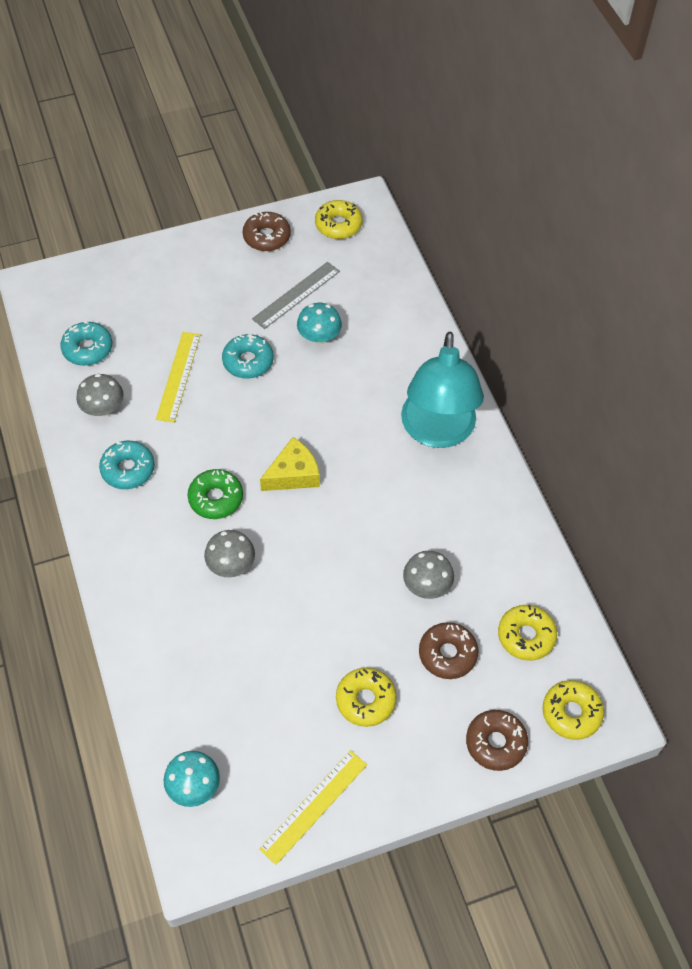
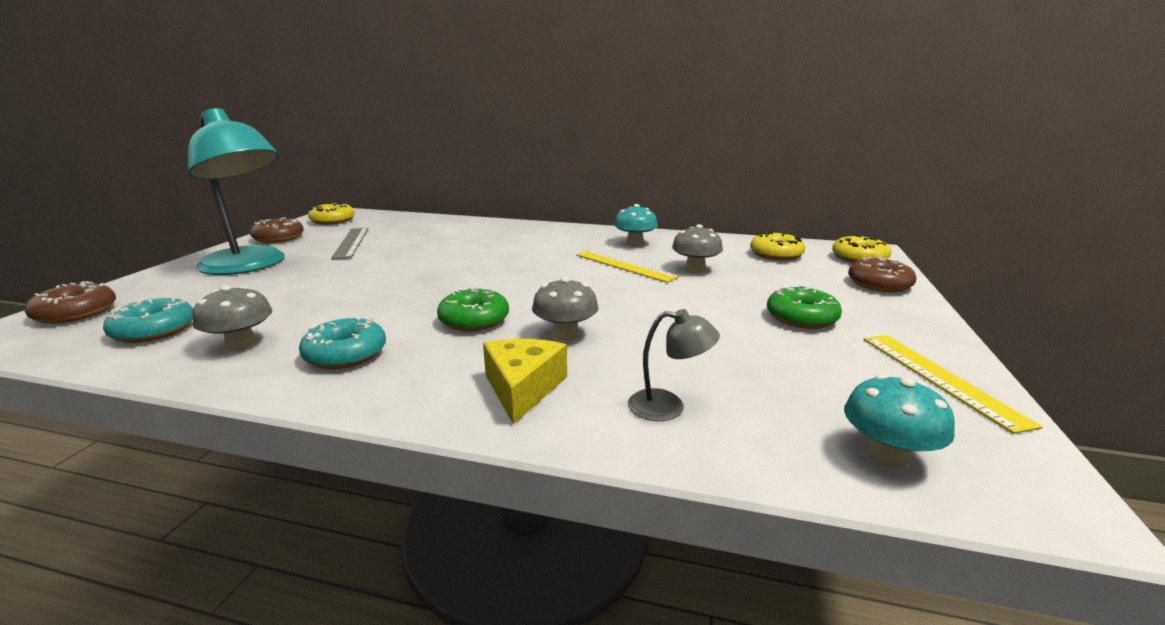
camera: 55 degrees left, 35 degrees down
(178, 376) = (306, 298): yellow ruler -> yellow ruler (624, 265)
(178, 666) = (668, 407): none -> grey lamp
(248, 361) = (365, 270): turquoise donut -> none
(293, 474) = (510, 283): yellow cheese -> yellow cheese (522, 388)
(319, 337) = (404, 245): turquoise mushroom -> turquoise mushroom (635, 244)
(365, 700) = (801, 318): yellow donut -> green donut
(437, 432) = (559, 237): turquoise lamp -> turquoise lamp (250, 266)
(447, 654) = (772, 278): brown donut -> brown donut (76, 313)

